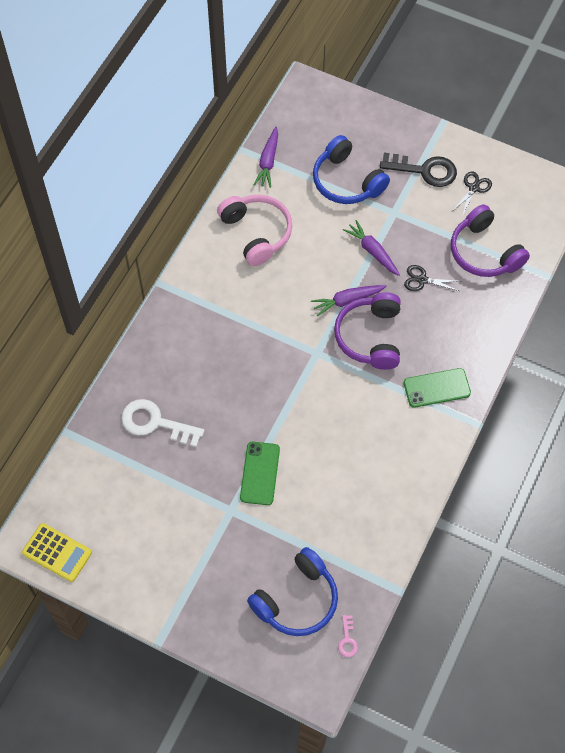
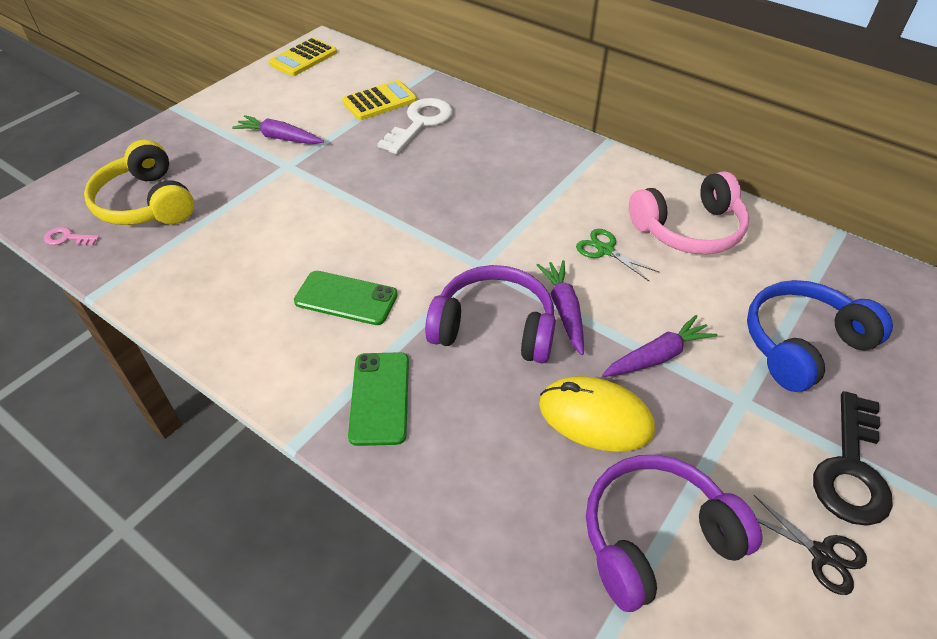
camera: 100 degrees right, 15 degrees down
(126, 463) = (379, 101): none -> yellow calculator
(259, 473) = (322, 192): green phone -> green phone (346, 298)
(268, 161) = (824, 256): purple carrot -> purple carrot (280, 138)
(287, 281) = (605, 250): none -> green scissors
(296, 600) = (147, 203): blue headphones -> yellow headphones
(422, 280) = (595, 417): black scissors -> yellow mouse

